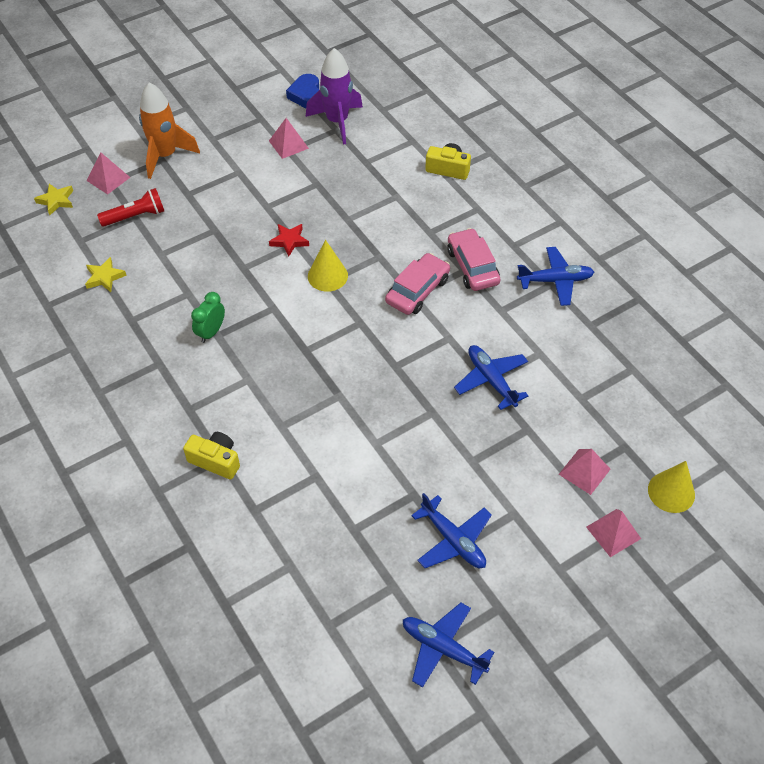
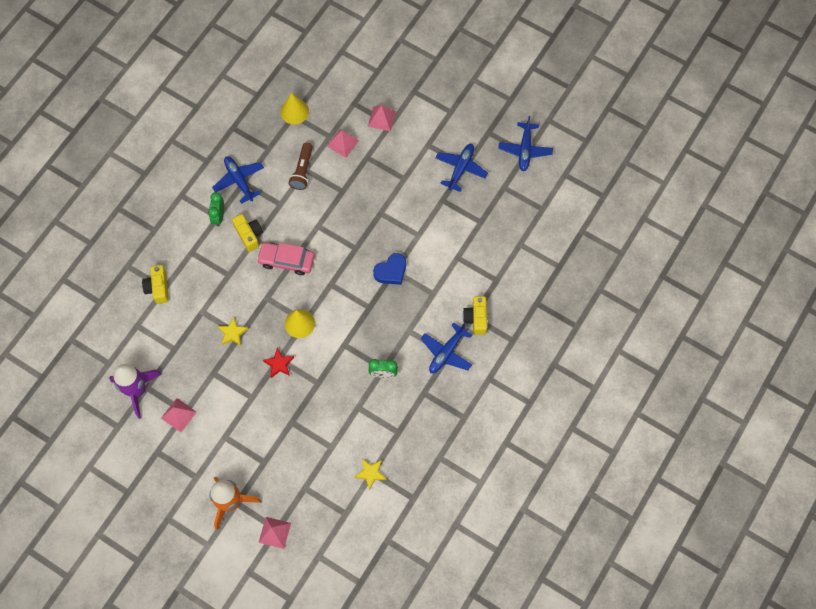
camera: 115 degrees left, 15 degrees up
(56, 201) = (315, 558): yellow star -> yellow star (232, 333)
(135, 216) = (304, 487): red flashlight -> none
(306, 95) = (114, 429): blue heart -> blue heart (391, 271)
(472, 266) = (249, 235): pink car -> yellow camera
(491, 380) = (340, 189): blue plane -> blue plane (446, 352)
(513, 246) = (218, 216): none -> green clock
(539, 349) = (302, 170): none -> brown flashlight
(613, 532) = (414, 93): pink pyramid -> pink pyramid (343, 143)
(671, 492) = (373, 72): yellow cone -> yellow cone (294, 111)

